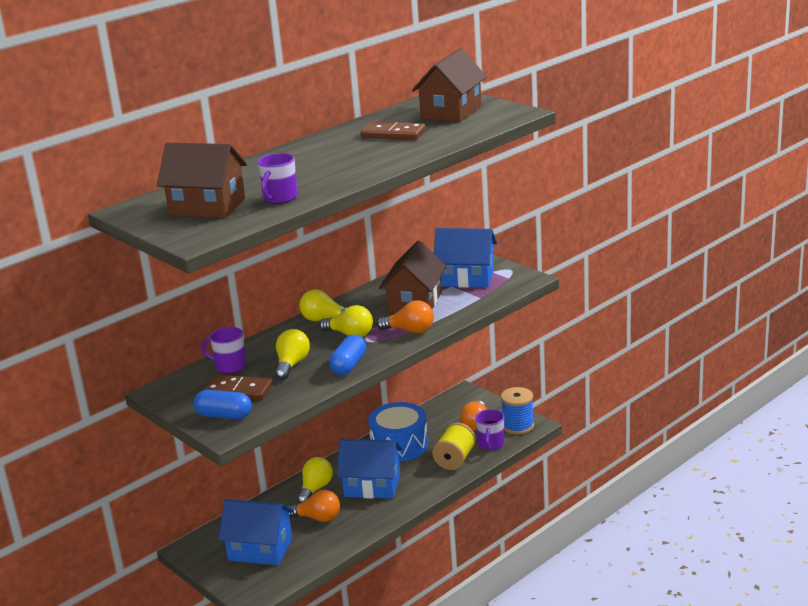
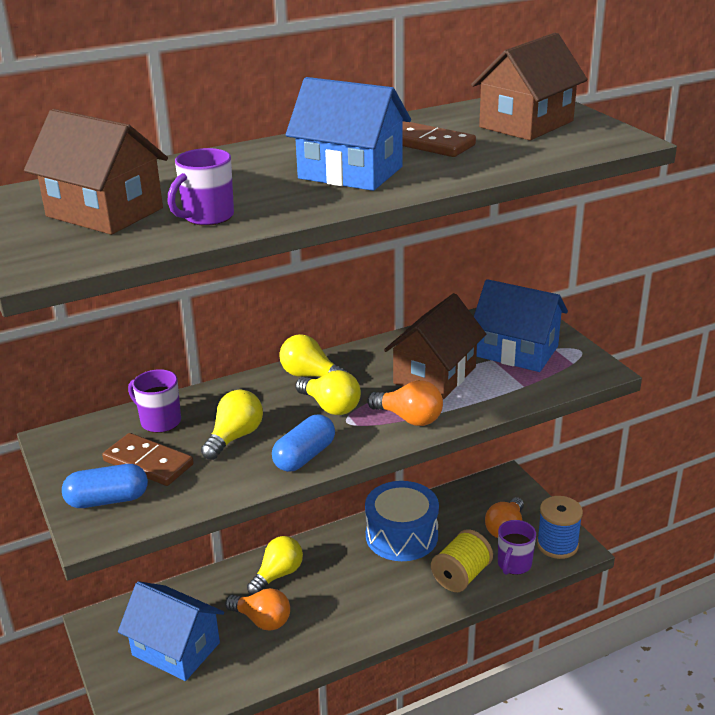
camera: 15 degrees right, 5 degrees up
(224, 415) = (107, 500): blue capsule -> blue capsule turned 45 degrees counterclockwise
(372, 485) = (346, 588): blue house -> blue house (350, 173)

